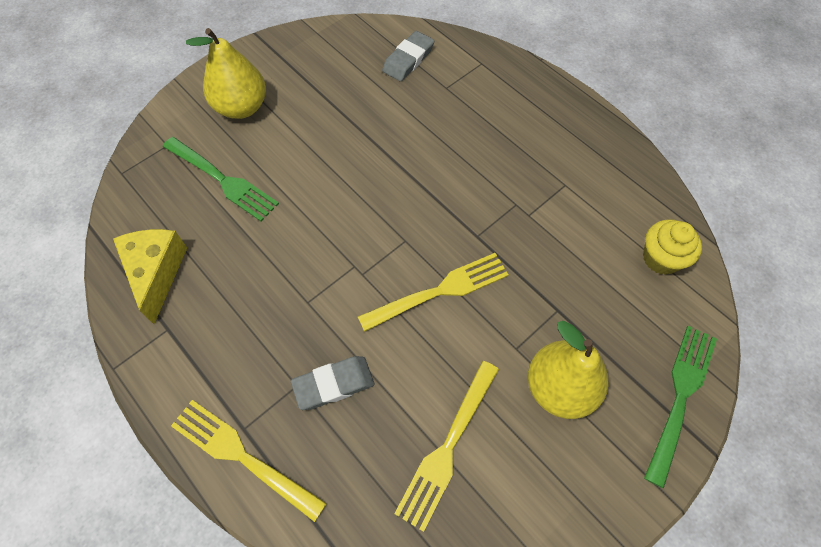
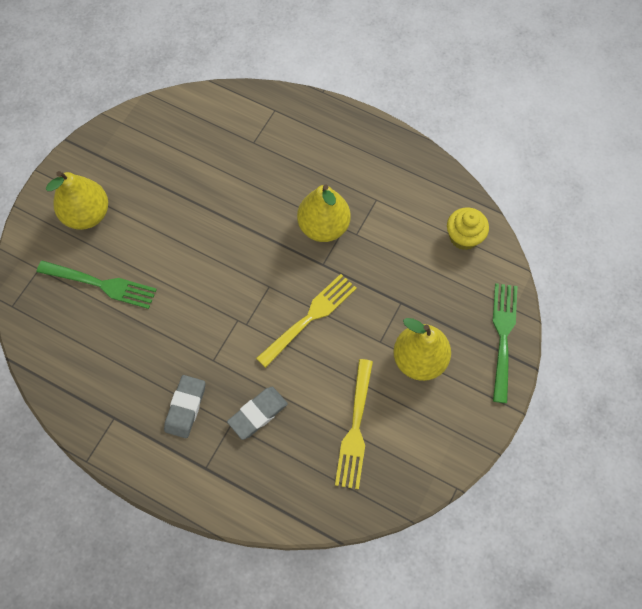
camera: 20 degrees left, 5 degrees up
(156, 273) = (83, 378): yellow cheese -> none
(243, 456) = (214, 486): yellow fork -> none
(408, 59) = (211, 125): grey eraser -> grey eraser (185, 407)
(493, 195) = (323, 227): none -> yellow pear

